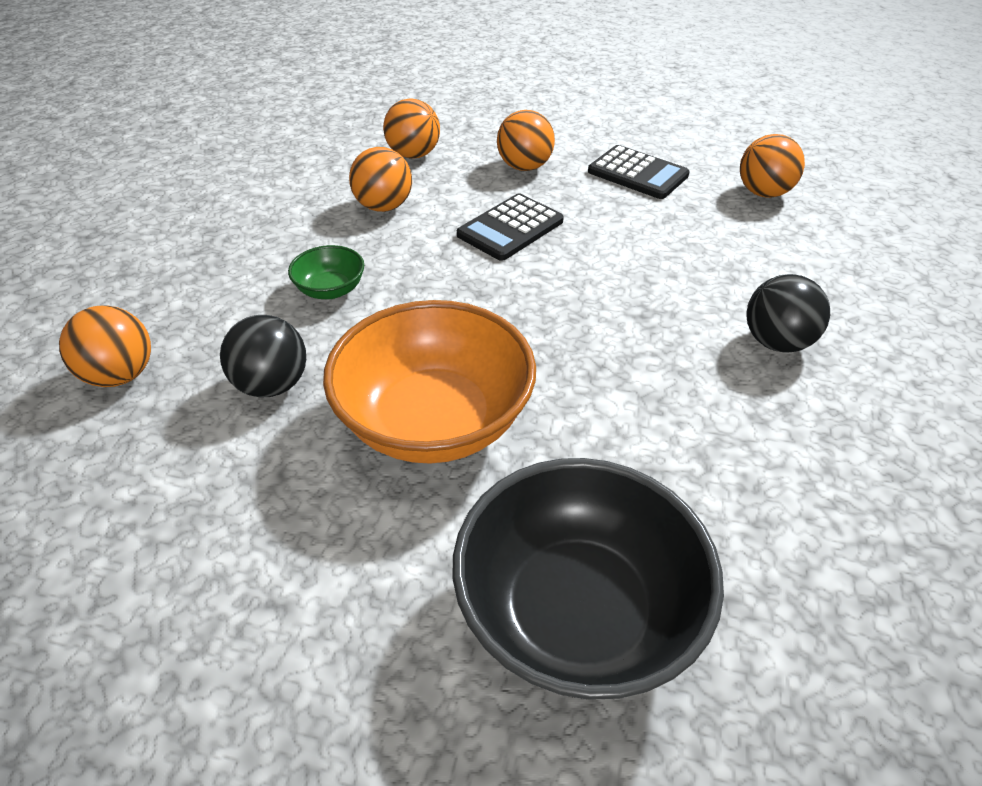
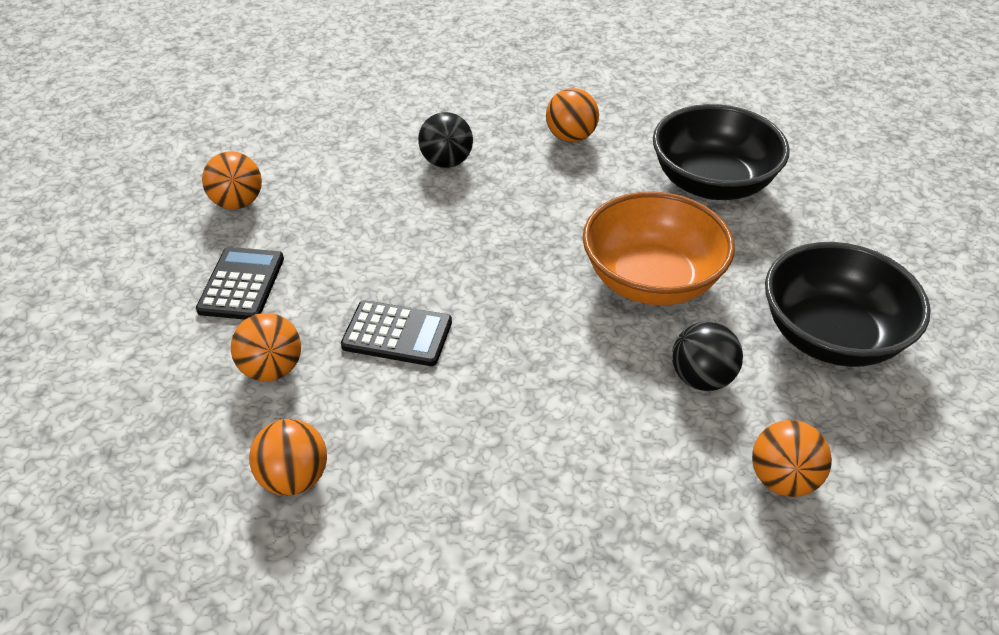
camera: 120 degrees left, 0 degrees up
(196, 539) = (831, 336): none -> black bowl
(330, 290) = (576, 409): green bowl -> none
(384, 207) = (421, 445): orange ball -> orange ball (571, 137)

